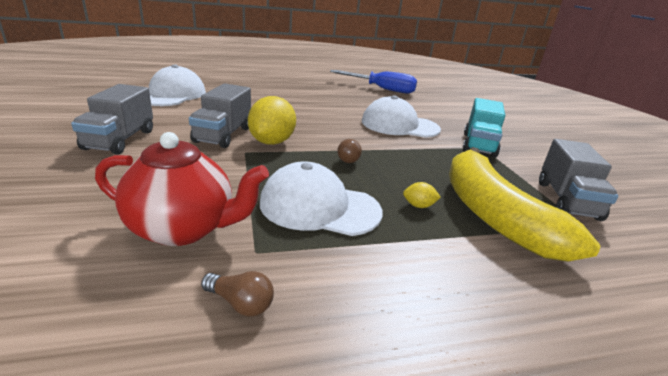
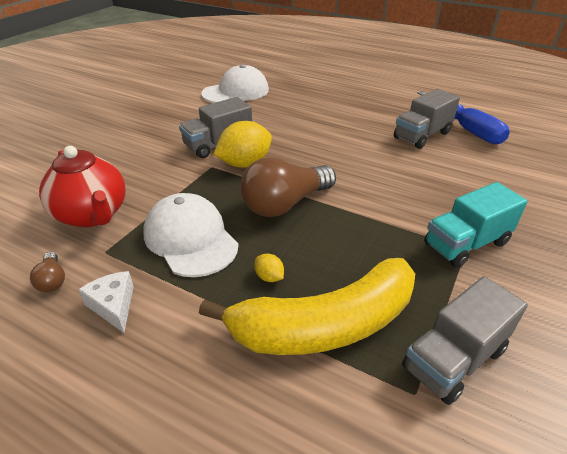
camera: 45 degrees right, 10 degrees up
(120, 140) = (148, 129): grey truck -> grey truck (422, 135)
(343, 286) = (113, 305): none -> white cheese
(349, 158) = (285, 204): brown light bulb -> brown light bulb, size x2.29
(399, 125) = (403, 184): white cap -> none
(494, 215) = (325, 324): yellow banana -> yellow banana turned 135 degrees counterclockwise

